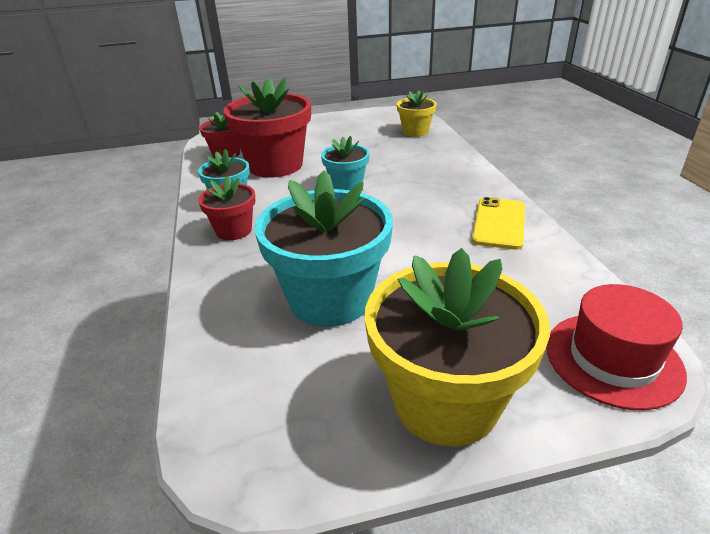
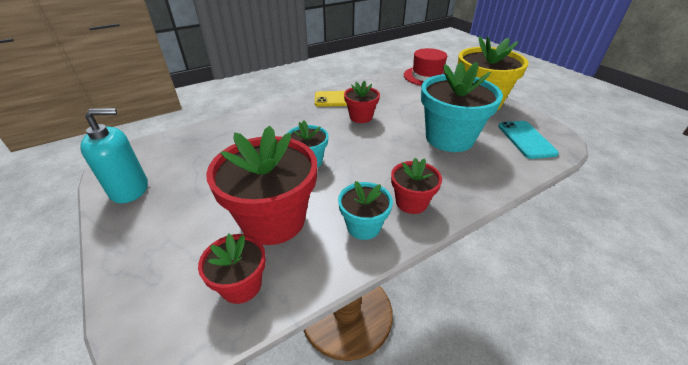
camera: 110 degrees left, 5 degrees up
(267, 398) = (526, 139): none -> turquoise phone
(358, 119) = (130, 189): none -> turquoise soap dispenser
(415, 131) = (181, 144): yellow flower pot -> none
(433, 232) = (361, 117): none -> red flower pot

